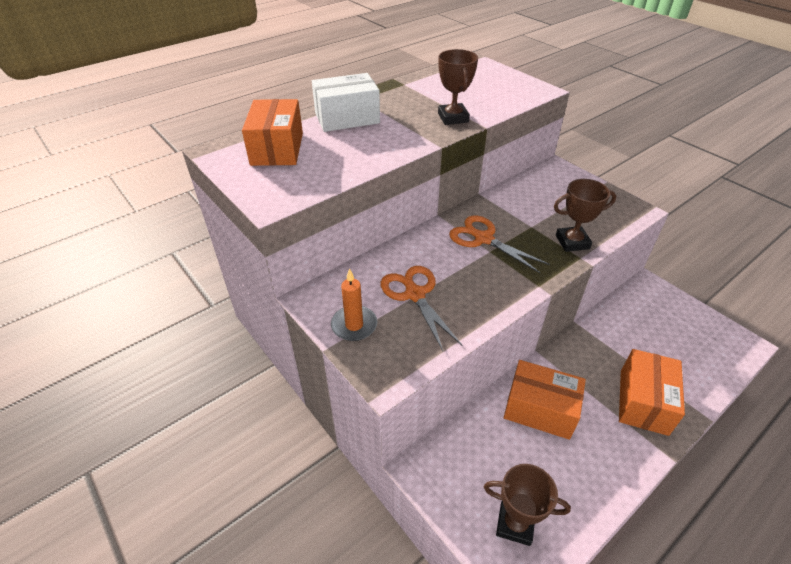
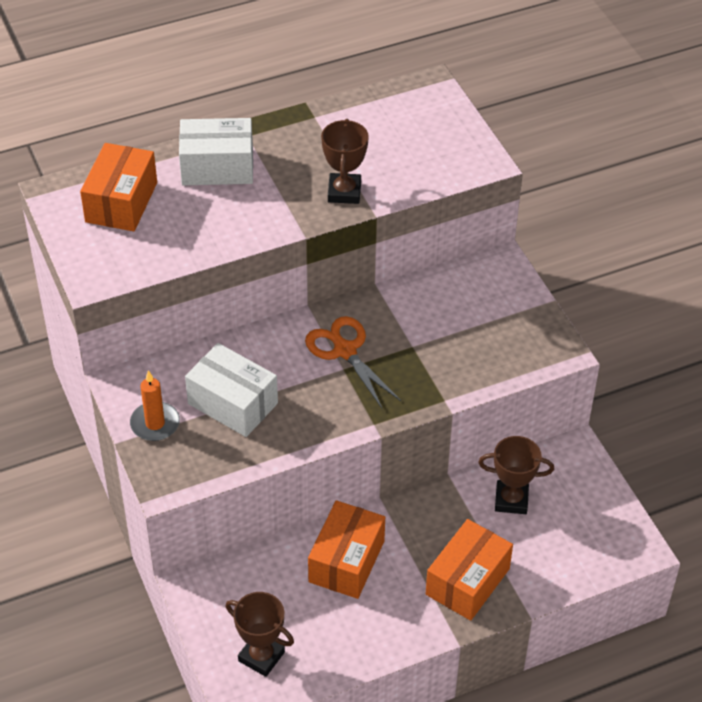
camera: 15 degrees right, 5 degrees up
(415, 294) = (232, 403): orange scissors -> white box
(540, 409) = (346, 561): orange box -> orange box turned 75 degrees clockwise
(572, 242) = (448, 378): brown trophy -> brown trophy (511, 500)

